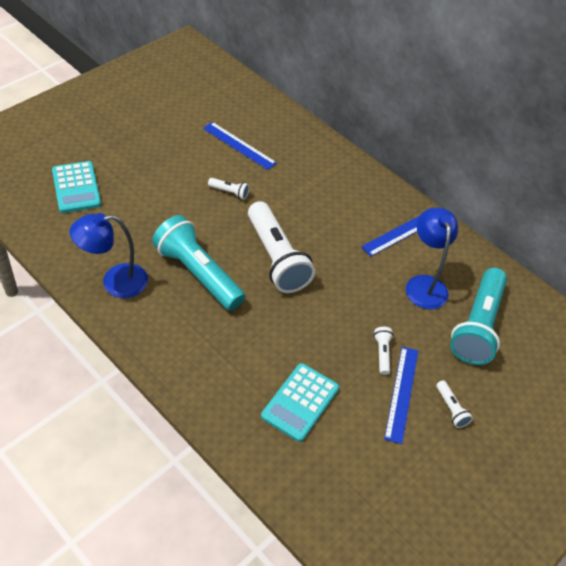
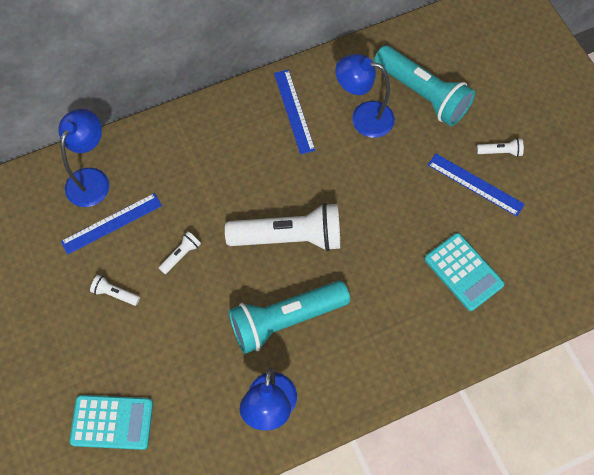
camera: 65 degrees left, 15 degrees up
(271, 125) = (92, 179): none -> blue lamp
(382, 353) = (430, 183): white flashlight -> white flashlight (115, 293)

